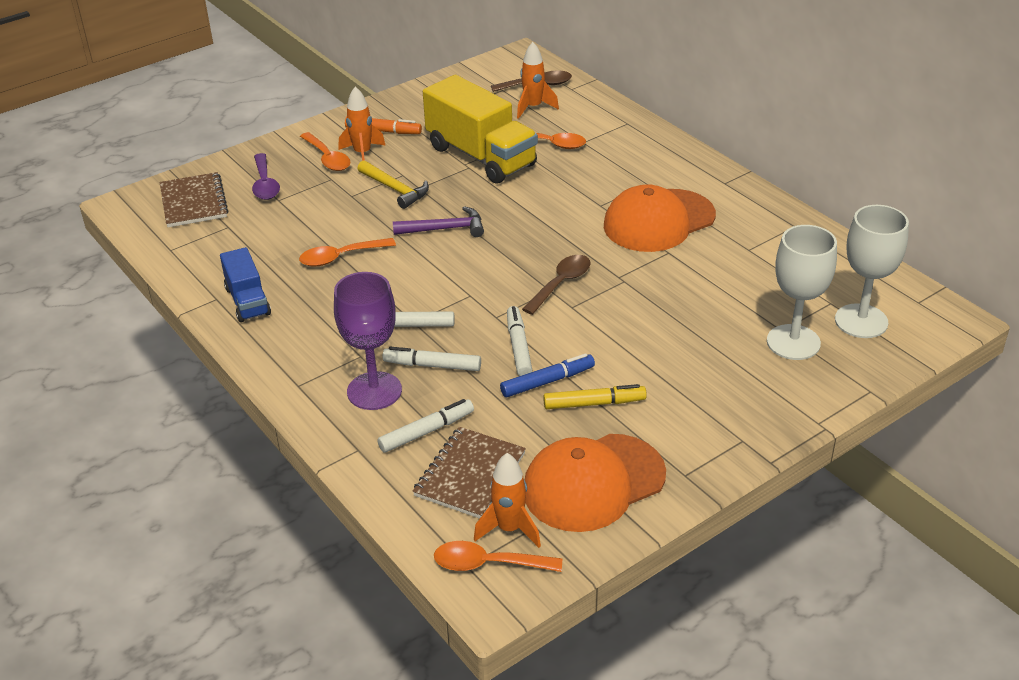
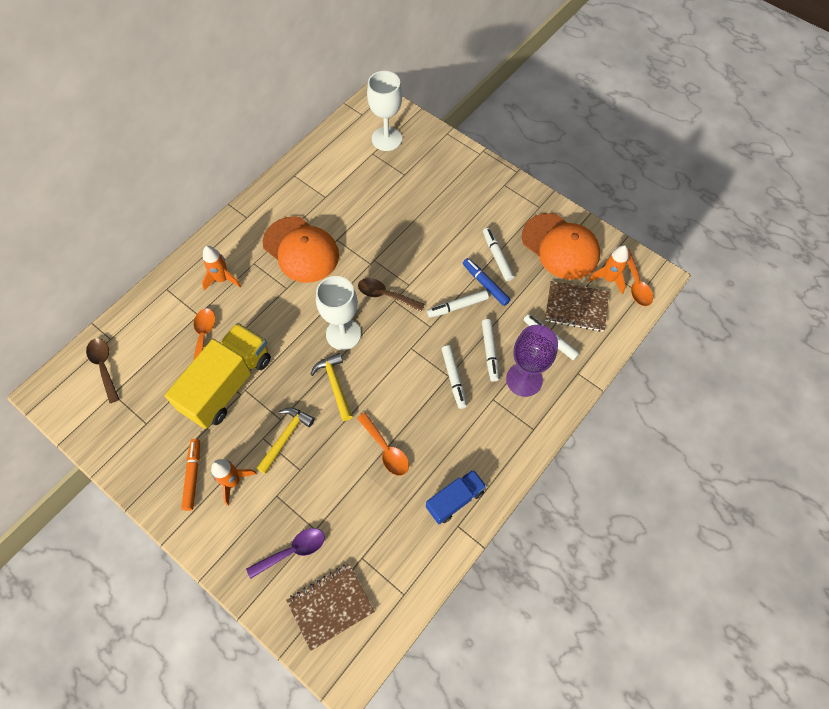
camera: 105 degrees left, 25 degrees up
(327, 158) = (244, 510): orange spoon -> none
(445, 229) = (335, 384): purple hammer -> yellow hammer
(533, 107) = (144, 362): orange rocket -> orange rocket (222, 279)
(594, 403) = (497, 257): yellow marker -> white marker
(793, 342) = (414, 168): white goblet -> white goblet (343, 334)

